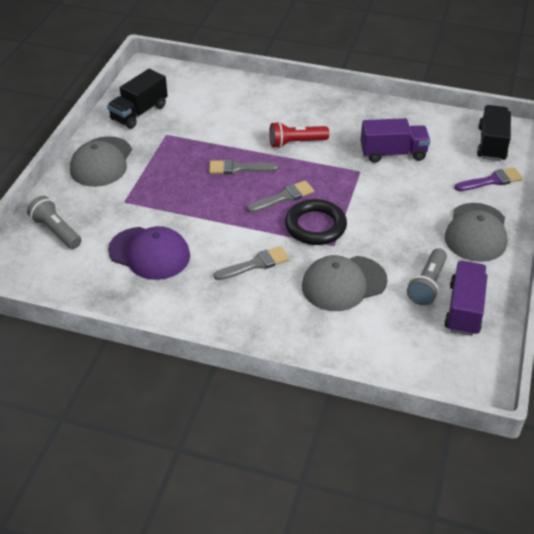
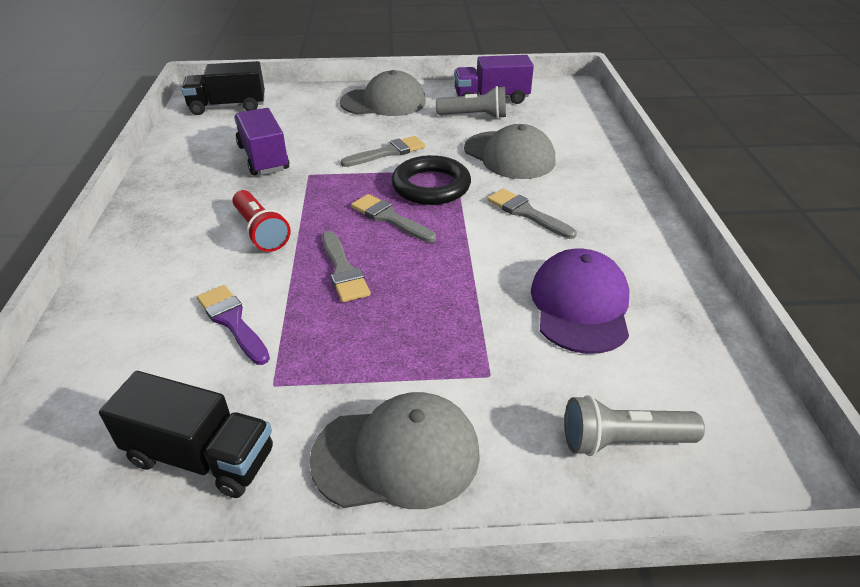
camera: 110 degrees left, 5 degrees down
(56, 231) = (623, 441): grey flashlight -> grey flashlight turned 60 degrees clockwise
(377, 215) = (388, 152): none -> grey brush
(492, 181) = (295, 102): purple brush -> purple brush (232, 321)

